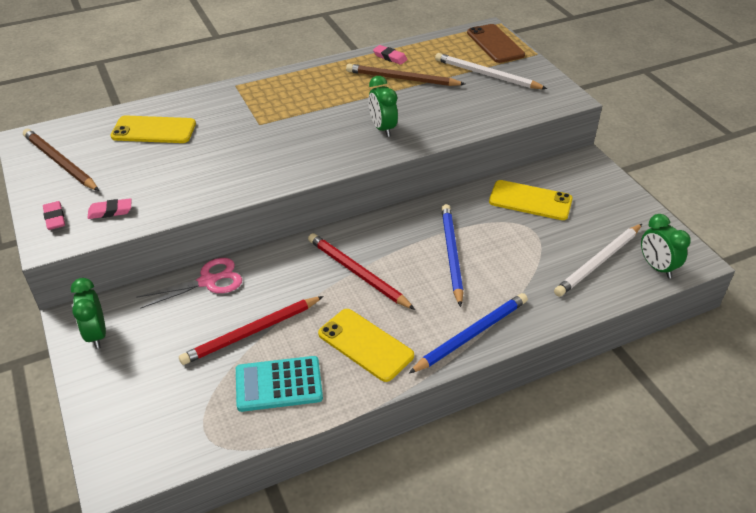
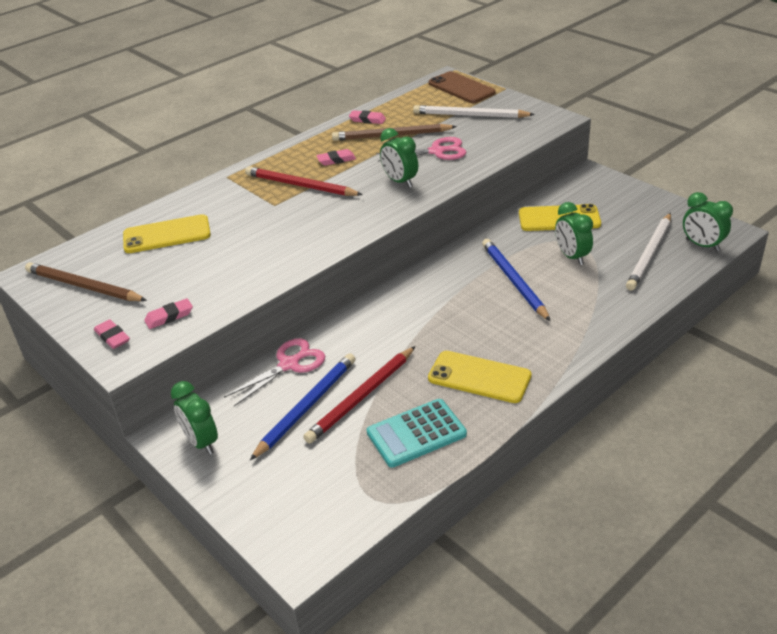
camera: 15 degrees left, 5 degrees down
(338, 92) = (336, 160): none -> pink eraser
(357, 273) = (434, 319): red pencil -> red pencil (300, 185)
(434, 105) = (437, 151): none -> pink scissors
(471, 334) = (572, 342): blue pencil -> blue pencil (306, 407)
(520, 244) = (572, 257): none -> green clock

